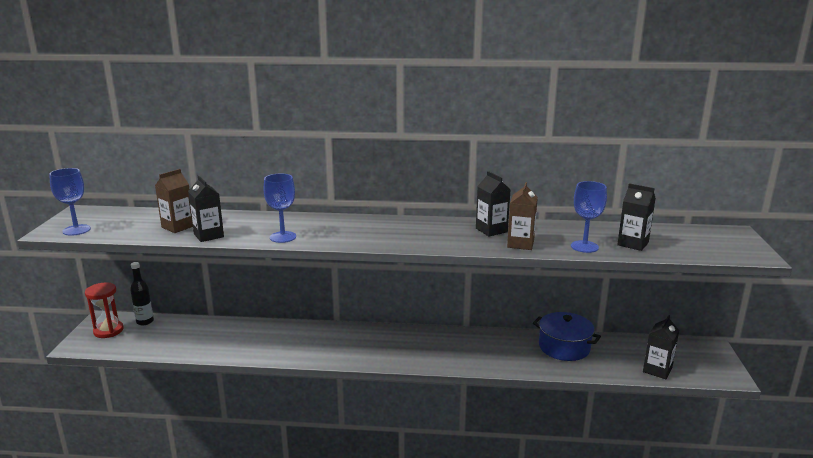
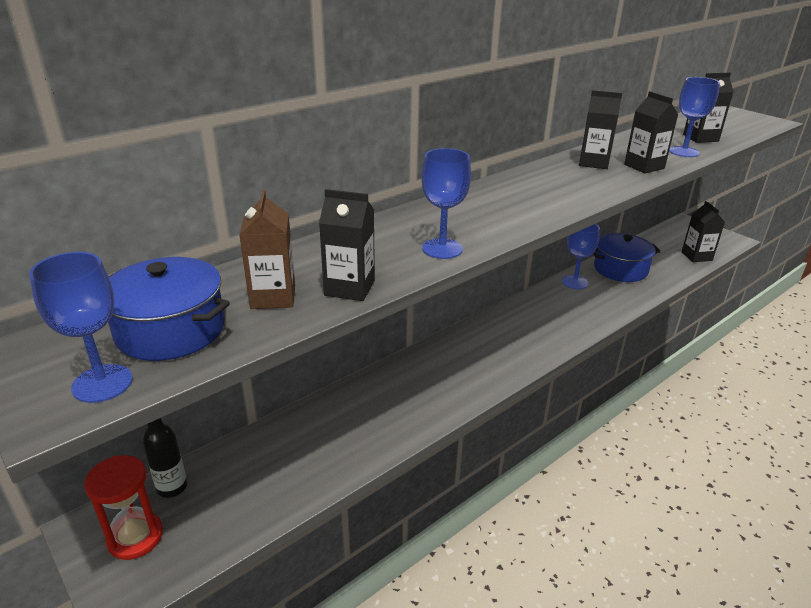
camera: 45 degrees left, 10 degrees up
(126, 223) = (171, 330): none -> blue pot
(508, 338) = (574, 282): none -> blue goblet
(520, 244) = (644, 166): brown carton -> black carton

